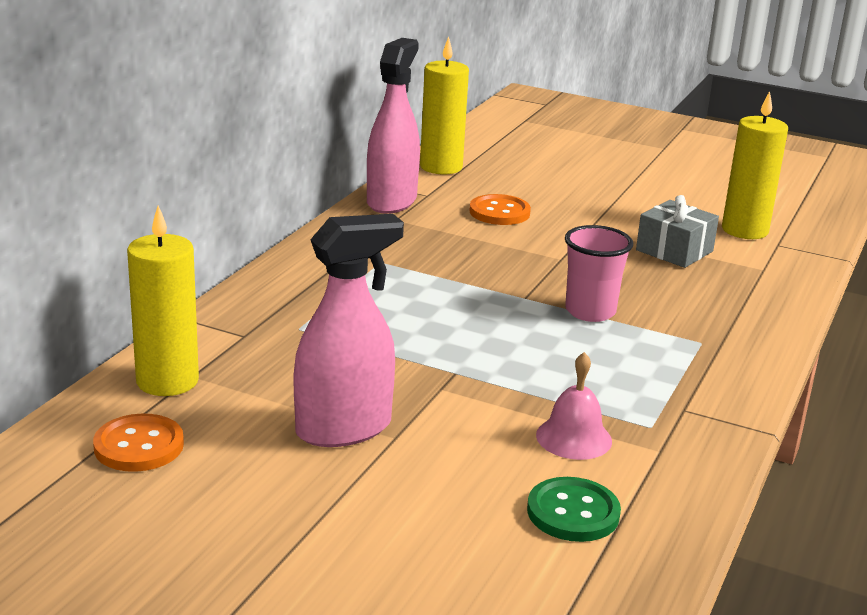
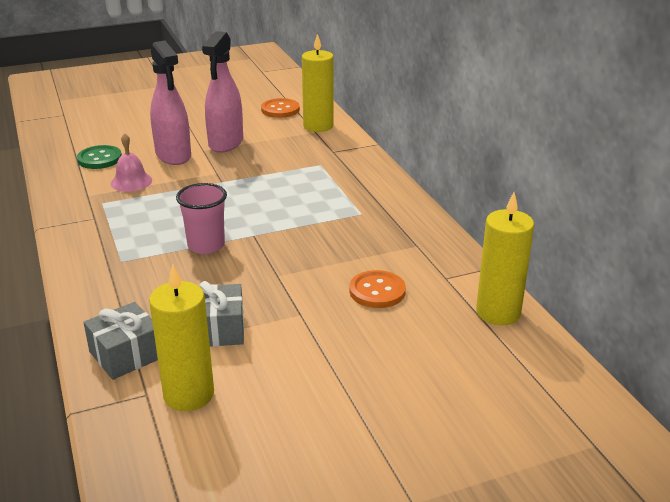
camera: 135 degrees right, 5 degrees up
(392, 201) = (449, 257): pink spray bottle -> pink spray bottle (173, 155)
(772, 270) = (126, 354): none -> grey gift

